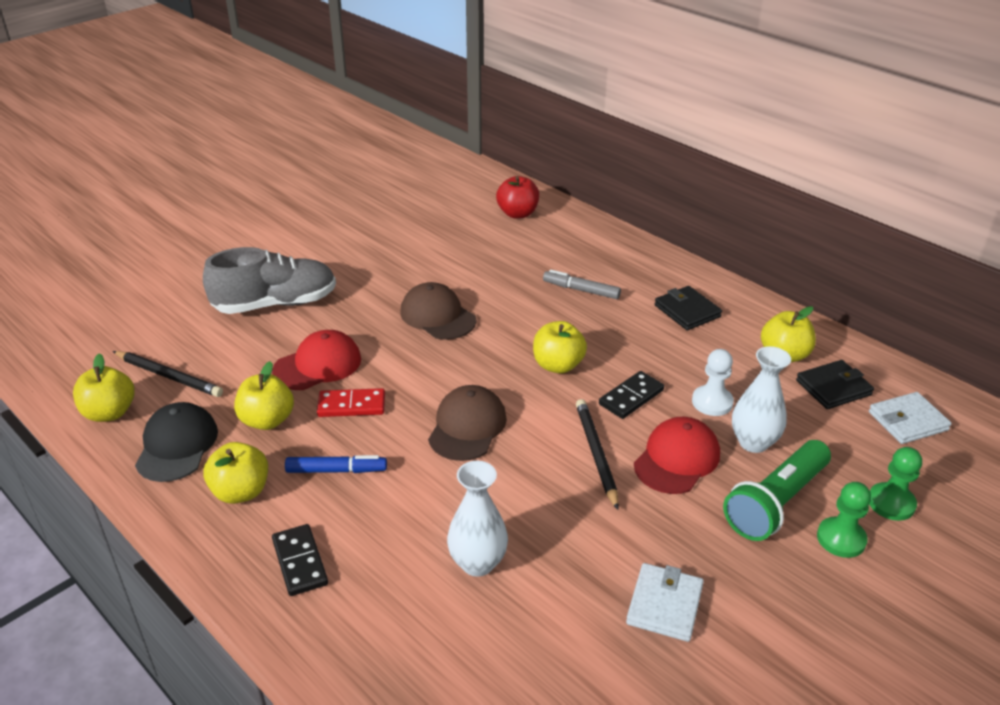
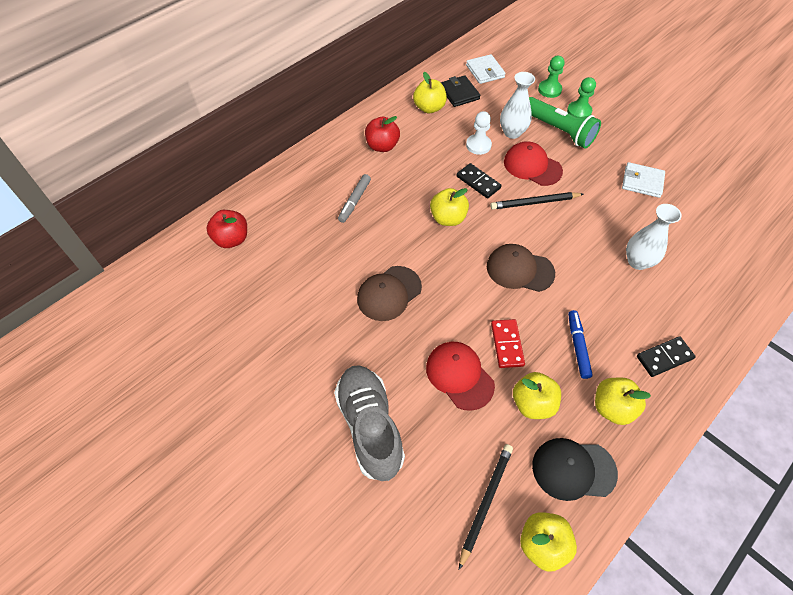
camera: 90 degrees left, 20 degrees up
(687, 311) = (382, 146): black wallet -> red apple

